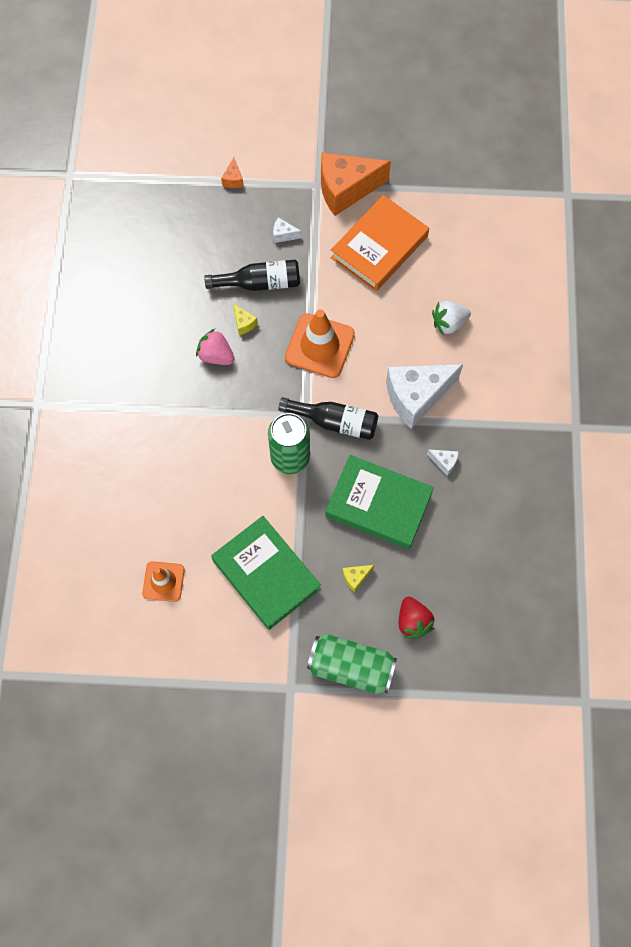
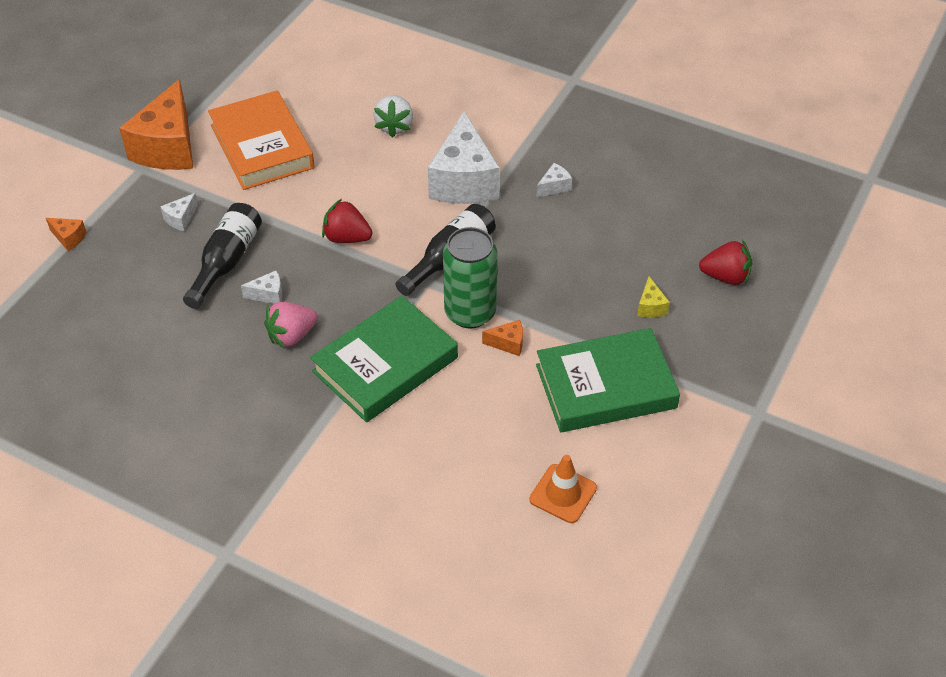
camera: 65 degrees left, 20 degrees down
(244, 323) = (268, 295): yellow cheese -> white cheese
(274, 494) = (508, 343): none -> orange cheese
(319, 346) = (347, 238): orange traffic cone -> red strawberry
(351, 667) = (756, 348): green can -> none
(378, 504) = (573, 256): green book -> green book (385, 364)

